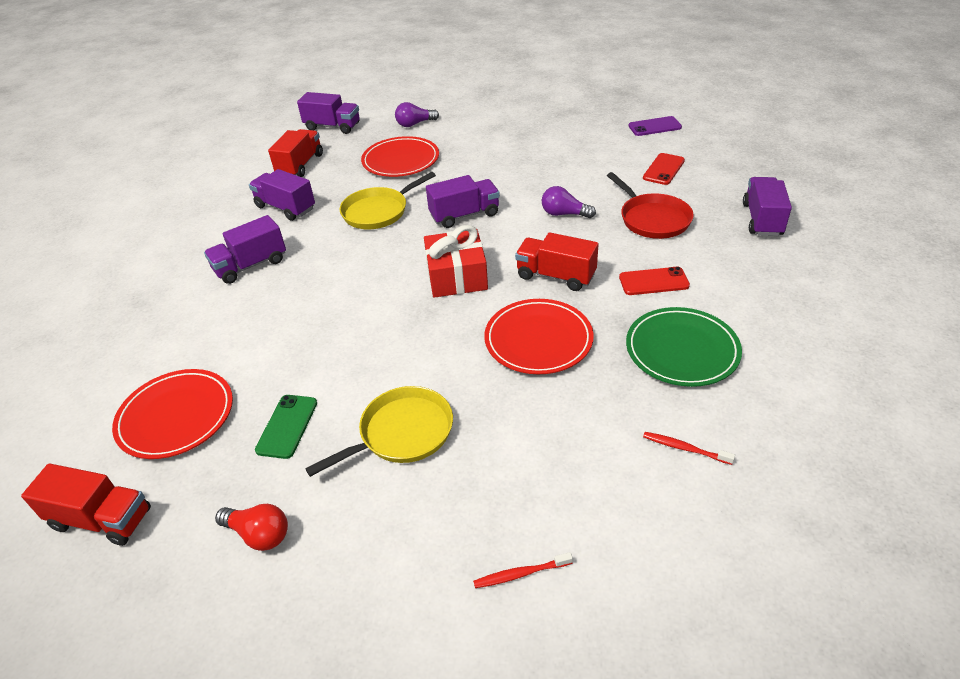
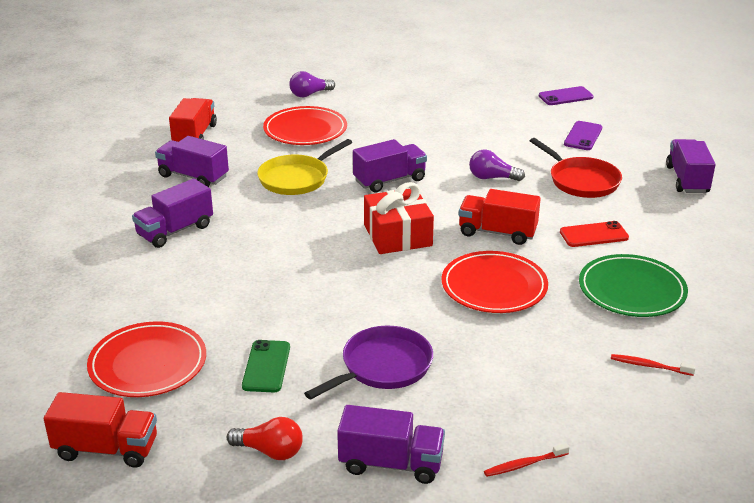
camera: 10 degrees left, 10 degrees down
(332, 127) = (217, 97): purple truck -> purple truck (391, 463)
(402, 433) = (383, 366): yellow pan -> purple pan
(663, 169) = (583, 136): red phone -> purple phone

